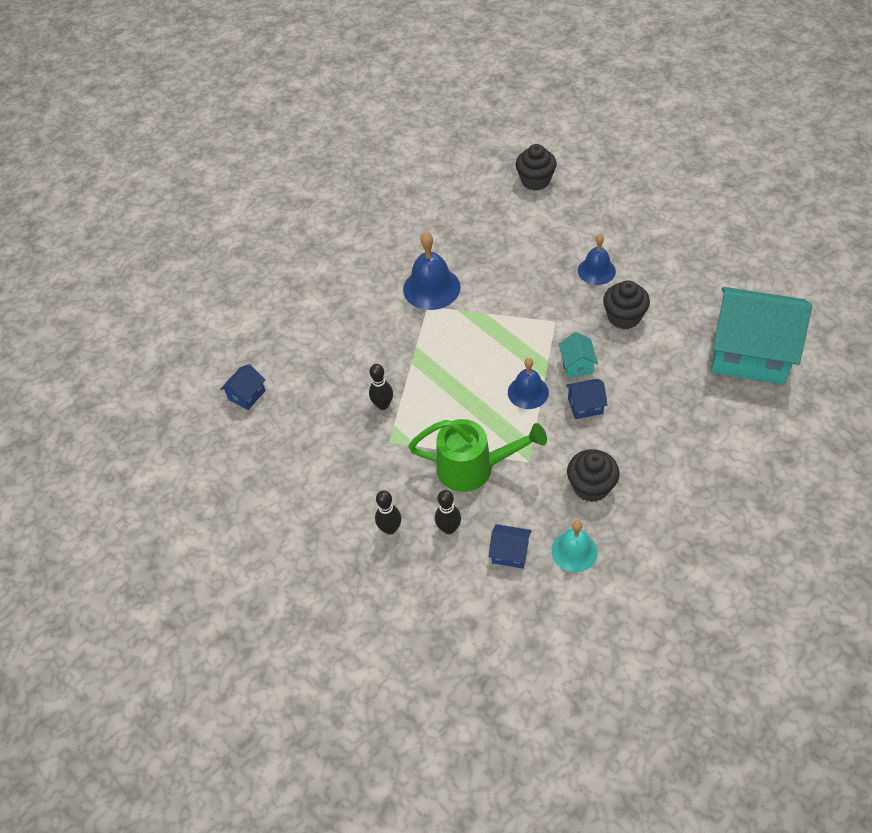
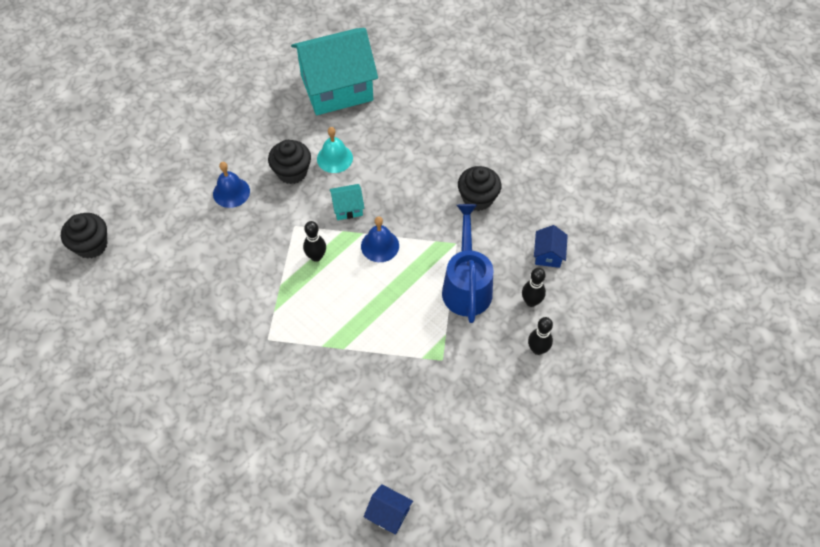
camera: 100 degrees left, 5 degrees up
(383, 405) = (398, 370): black bowling pin -> black bowling pin (316, 256)
(431, 288) = (242, 337): blue bell -> none
(473, 468) = (466, 286): green watering can -> blue watering can
(574, 551) = (540, 210): turquoise bell -> turquoise bell (334, 158)
(585, 406) = (394, 202): blue house -> none
(750, 353) = (336, 88): turquoise house -> turquoise house turned 60 degrees clockwise

